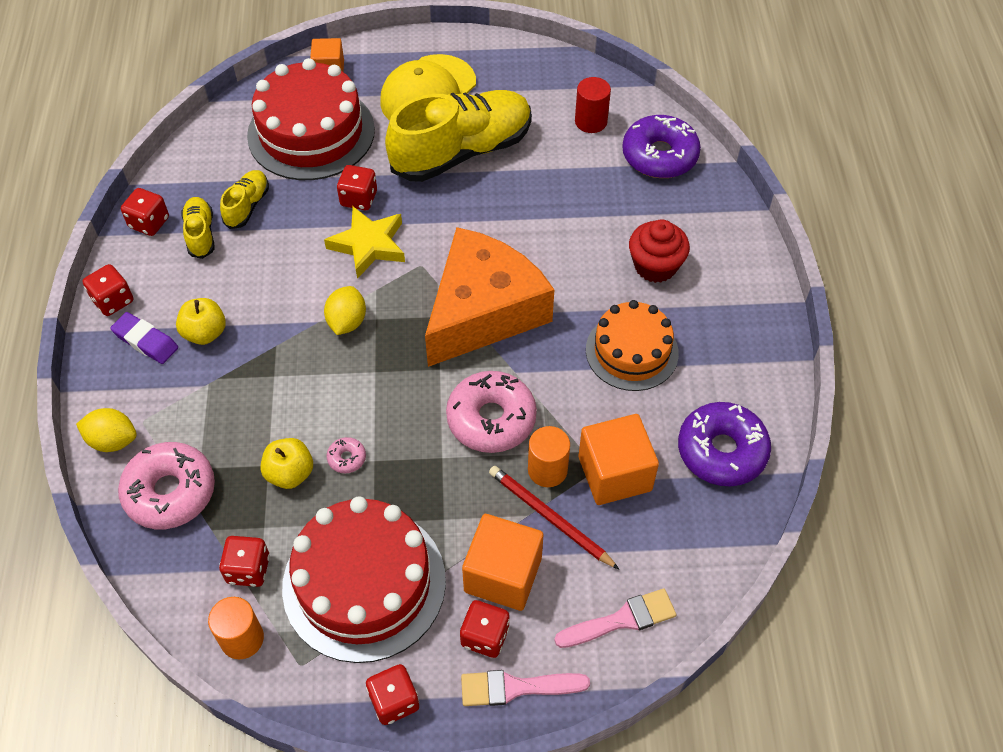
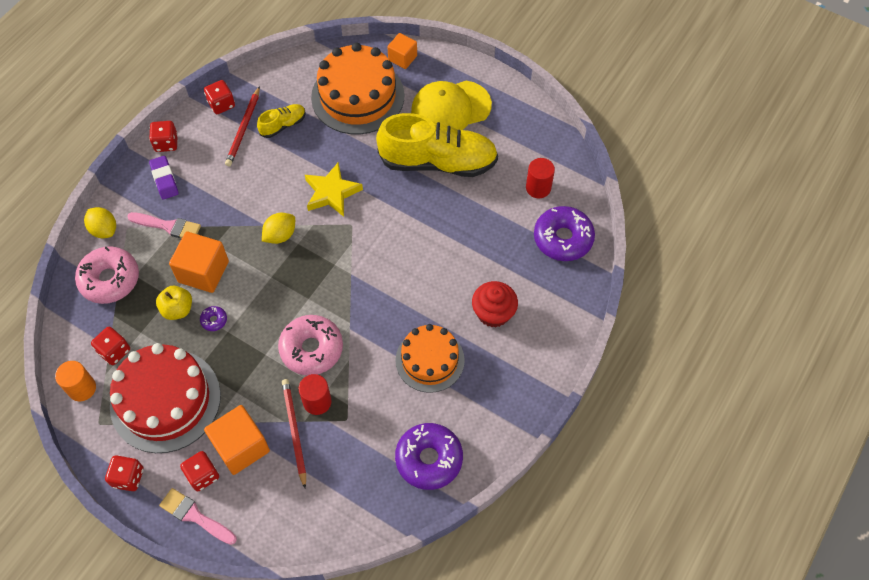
camera: 35 degrees right, 5 degrees up
(200, 234) = (244, 128): yellow shoe -> red pencil
(205, 333) = (199, 194): yellow apple -> none
(311, 132) = (358, 96): red cake -> orange cake
(347, 458) = (214, 320): pink donut -> purple donut
(359, 199) = (350, 158): red dice -> none
(483, 311) = (363, 277): orange cheese -> none
(547, 470) = (317, 402): orange cylinder -> red cylinder
(615, 473) = (353, 430): orange cube -> orange cube (203, 272)
(621, 620) = (283, 519): pink brush -> pink brush (168, 226)

